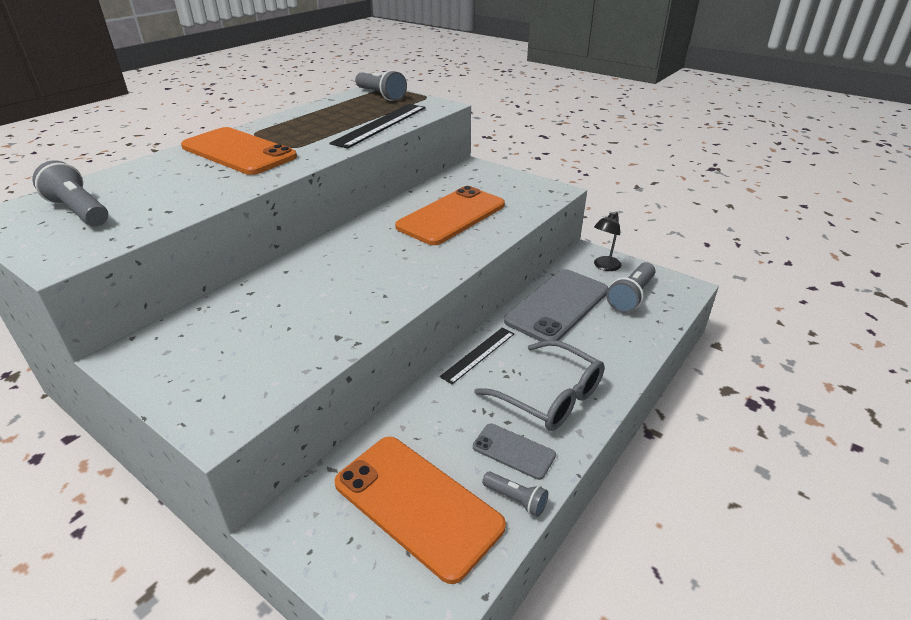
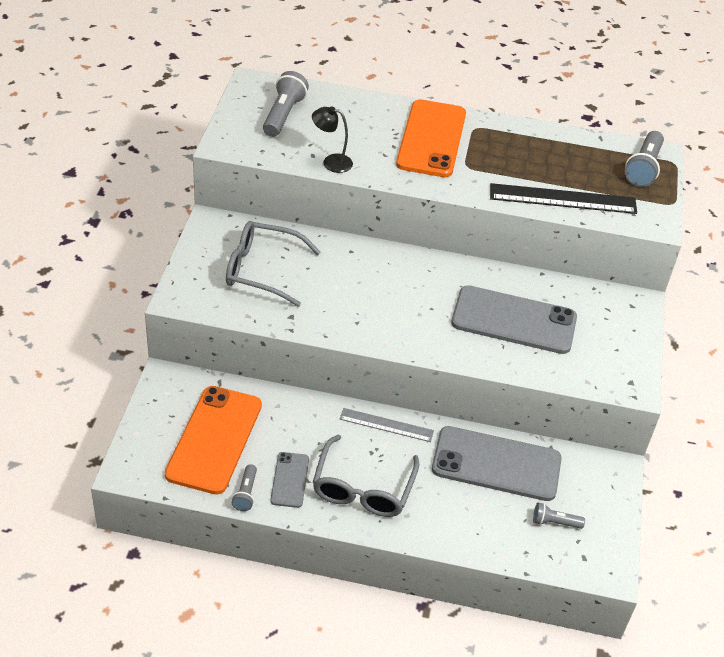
camera: 60 degrees right, 10 degrees up
(247, 337) = (262, 270): none -> grey glasses
(451, 216) = (514, 320): orange phone -> grey phone
(478, 354) = (386, 425): black ruler -> grey ruler
(604, 266) = (598, 488): black lamp -> black lamp (331, 162)
(631, 296) = (554, 522): grey flashlight -> grey flashlight, size x0.58

